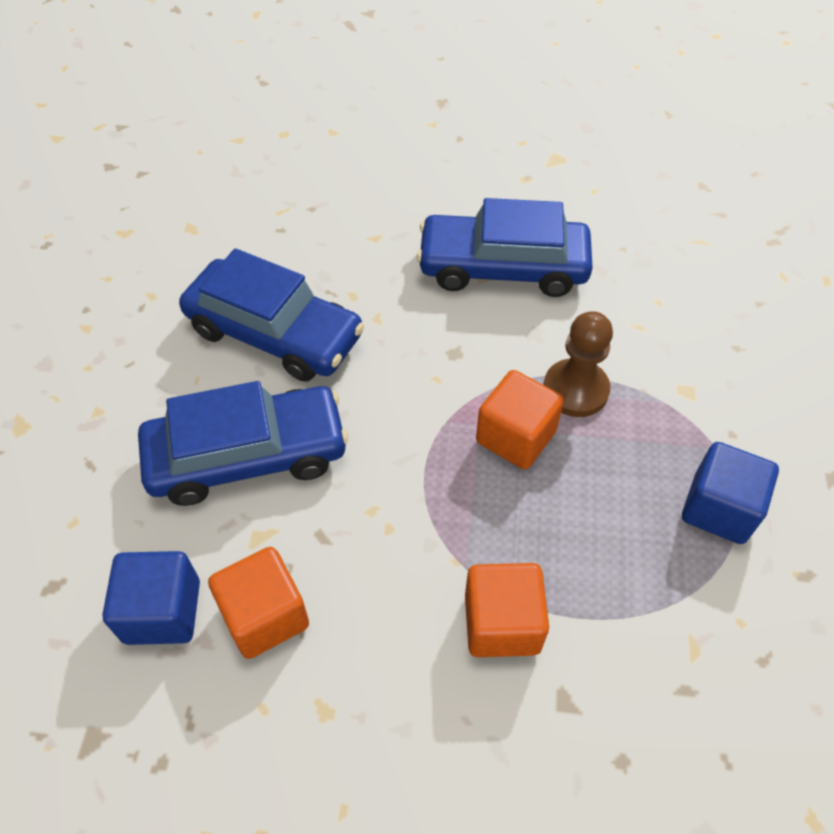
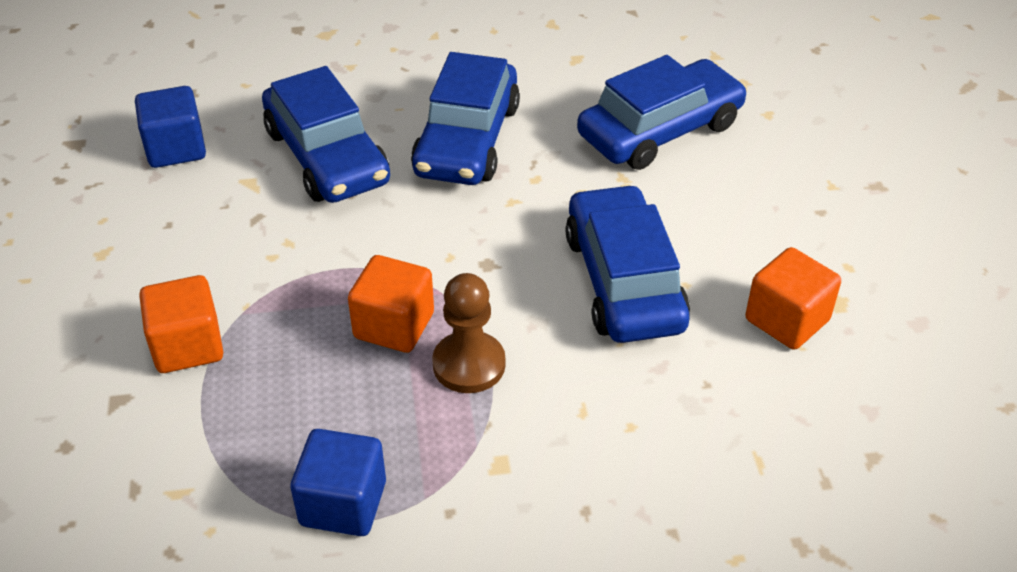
camera: 75 degrees right, 10 degrees down
(265, 616) = (178, 202): orange cube -> orange cube (787, 320)
(324, 198) = (660, 130): none -> blue car

